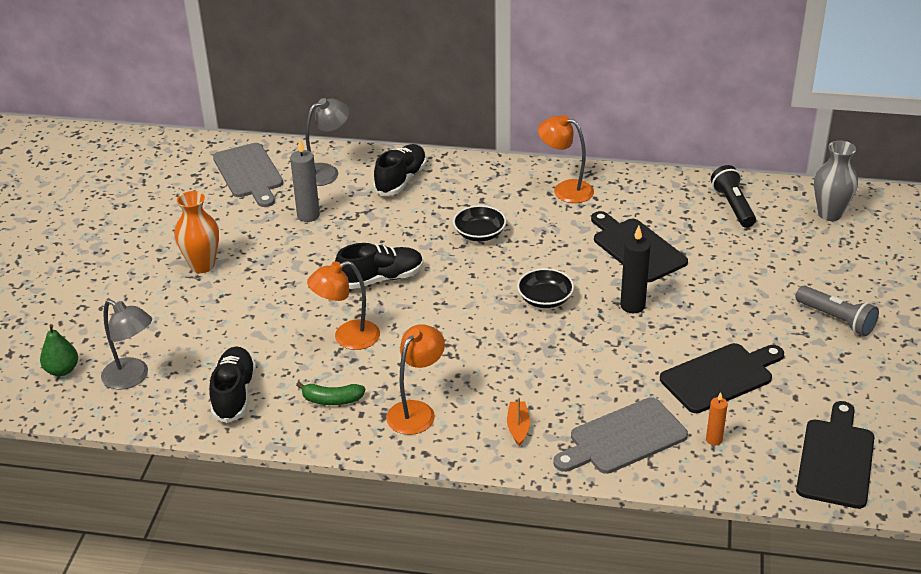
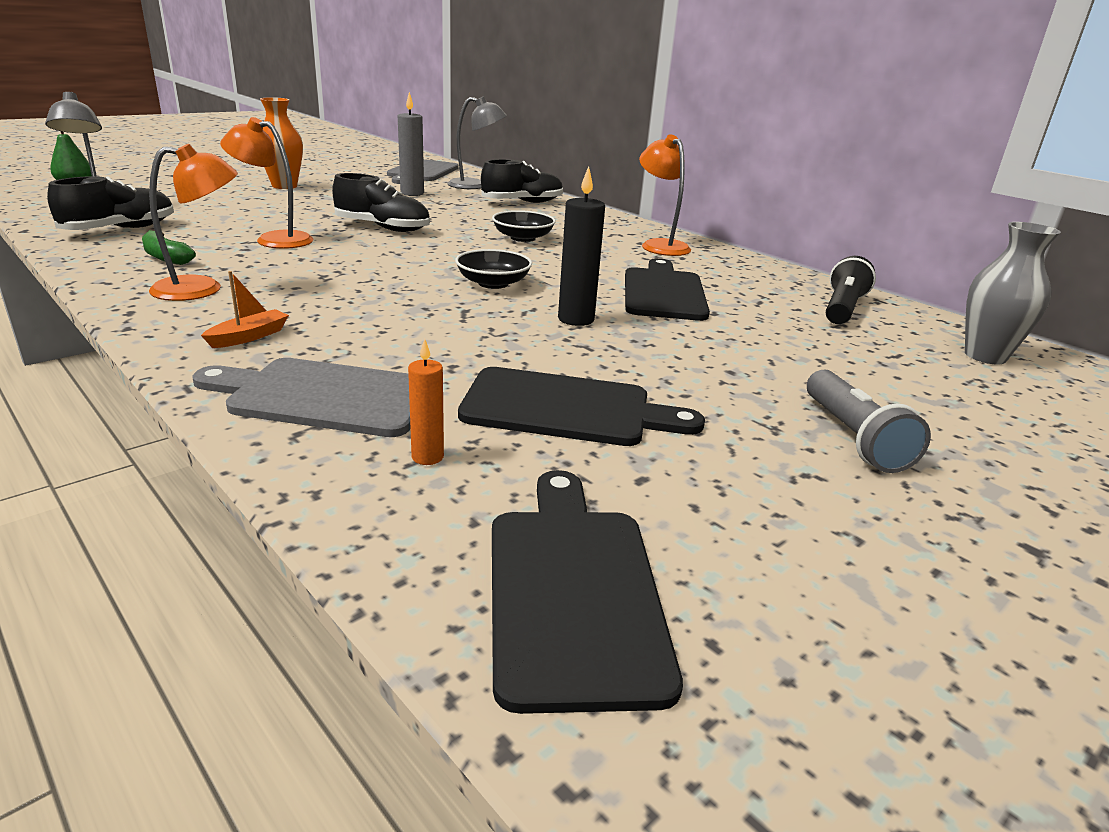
camera: 35 degrees right, 10 degrees down
(836, 459) = (573, 590): black cutting board -> black cutting board turned 60 degrees counterclockwise

